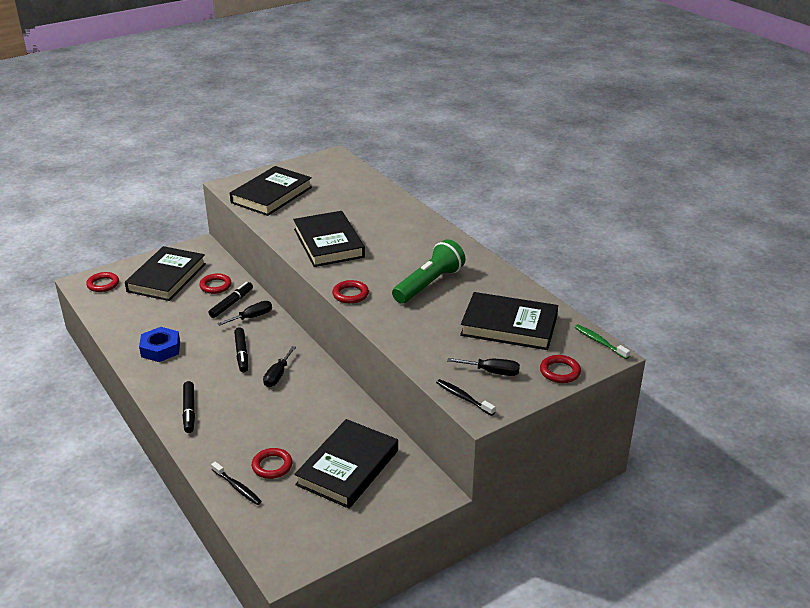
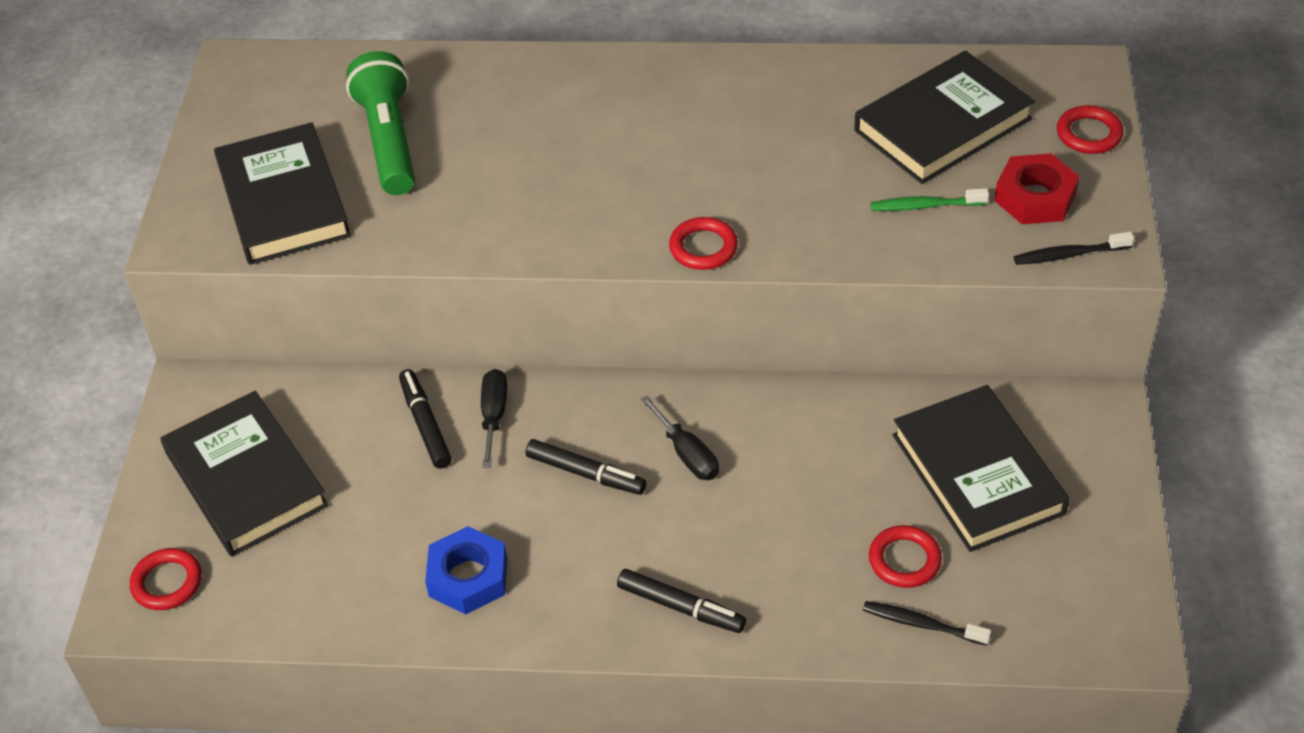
camera: 50 degrees left, 15 degrees up
(215, 286) = (347, 422): red ring -> none
(237, 487) = (922, 624): black toothbrush -> black toothbrush turned 150 degrees counterclockwise
(328, 243) = (524, 203): black book -> none
(429, 284) = (759, 150): green flashlight -> green flashlight (389, 140)
(492, 372) = (1035, 197): black screwdriver -> red nut
(599, 342) = (1056, 63): green toothbrush -> green toothbrush (925, 206)

